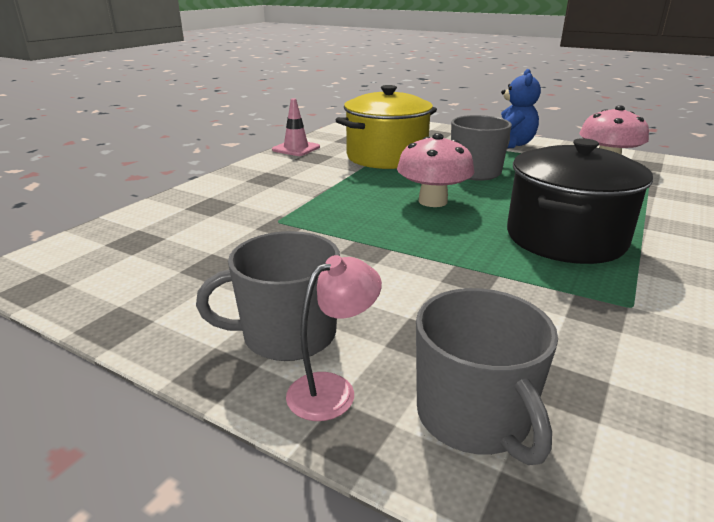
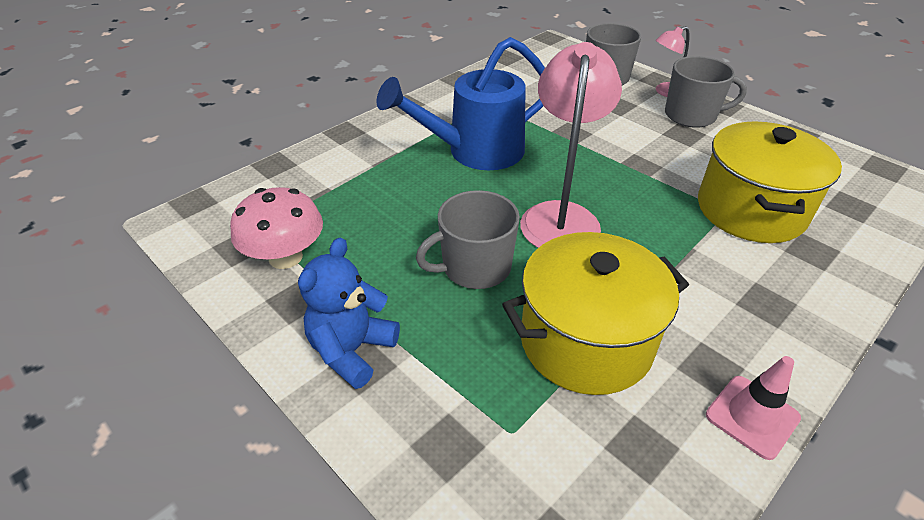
camera: 165 degrees left, 15 degrees up
(251, 224) = (750, 210): none -> yellow pot
(433, 201) = (561, 216): pink mushroom -> pink lamp
(565, 238) = (475, 152): black pot -> blue watering can

